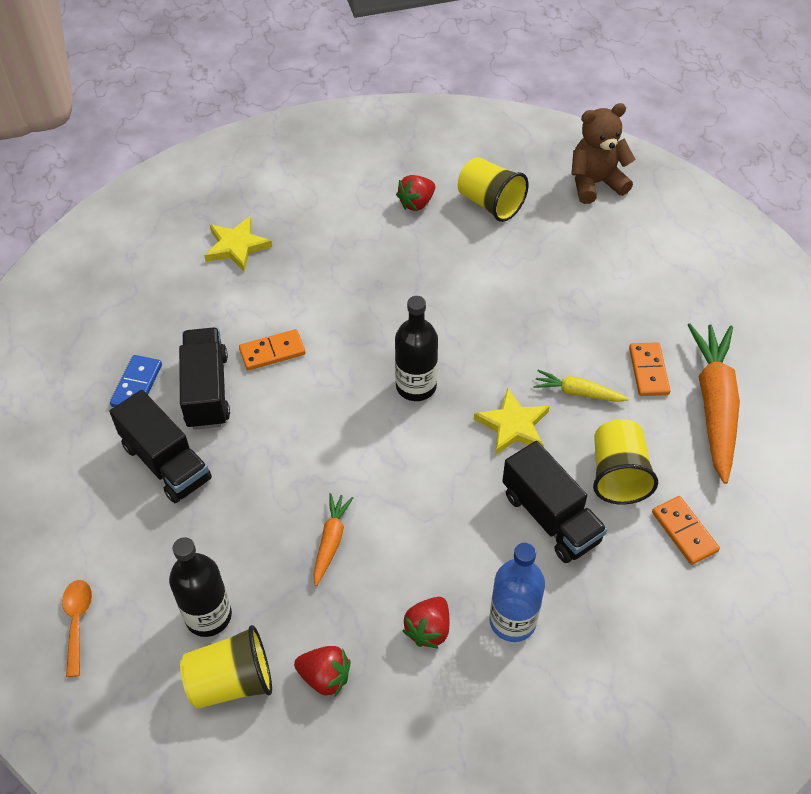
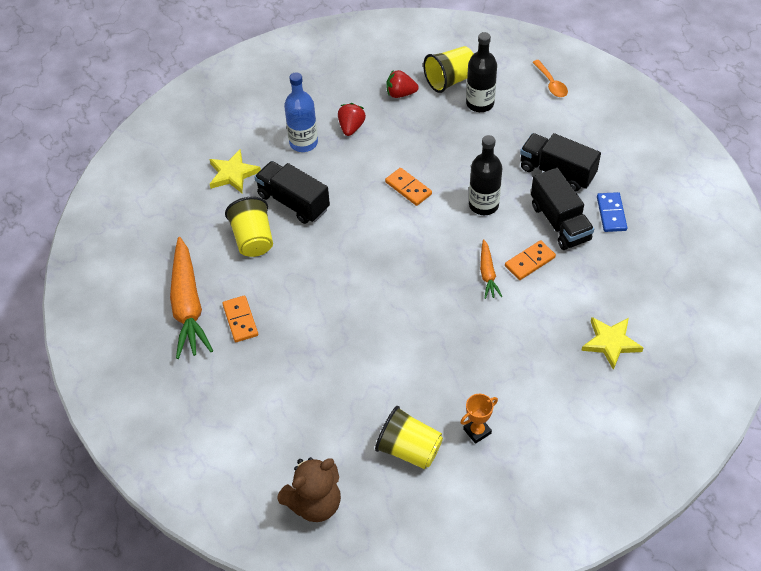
camera: 165 degrees right, 0 degrees up
(331, 541) = (428, 155): orange carrot -> orange carrot (487, 273)
(416, 203) = (477, 431): red strawberry -> orange trophy
(416, 386) = (412, 264): black bottle -> black bottle (483, 205)
(513, 425) = (333, 253): yellow star -> yellow star (233, 174)
(578, 392) = (291, 289): yellow carrot -> none
(684, 532) = (205, 215): orange domino -> orange domino (408, 188)

